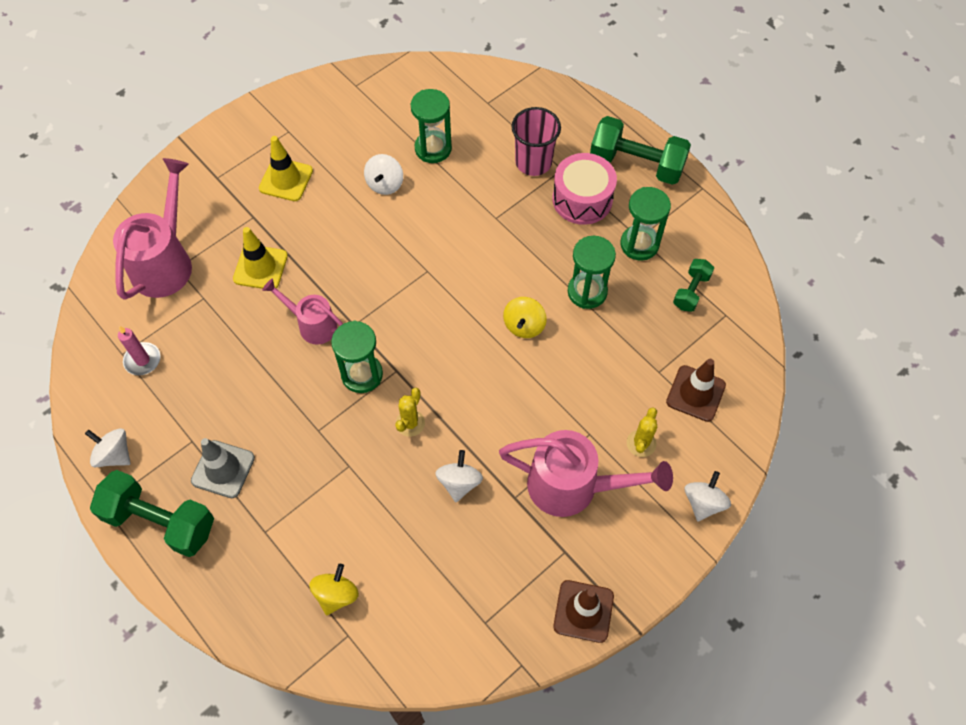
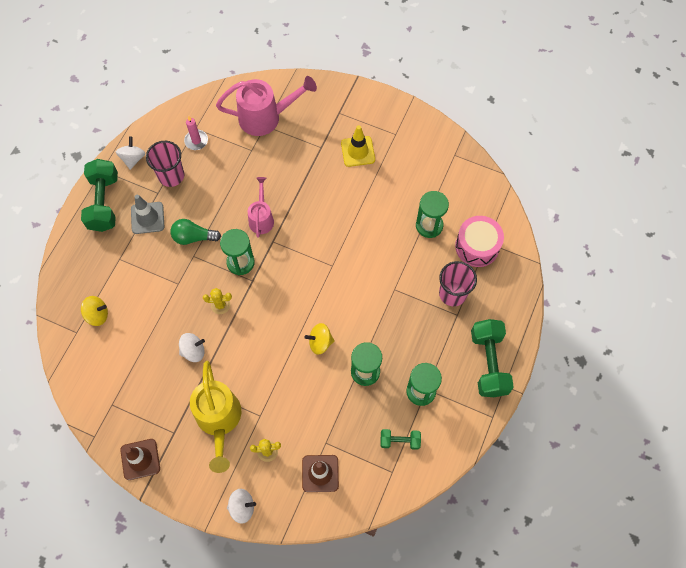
camera: 65 degrees right, 5 degrees up
(176, 413) = (171, 175): none -> pink cup
(260, 267) = (287, 170): yellow traffic cone -> none
(290, 419) = (193, 237): none -> green light bulb
(385, 184) = (385, 210): white spinning top -> none
(573, 486) = (219, 420): pink watering can -> yellow watering can
(582, 199) = (439, 338): pink drum -> pink drum (477, 246)

